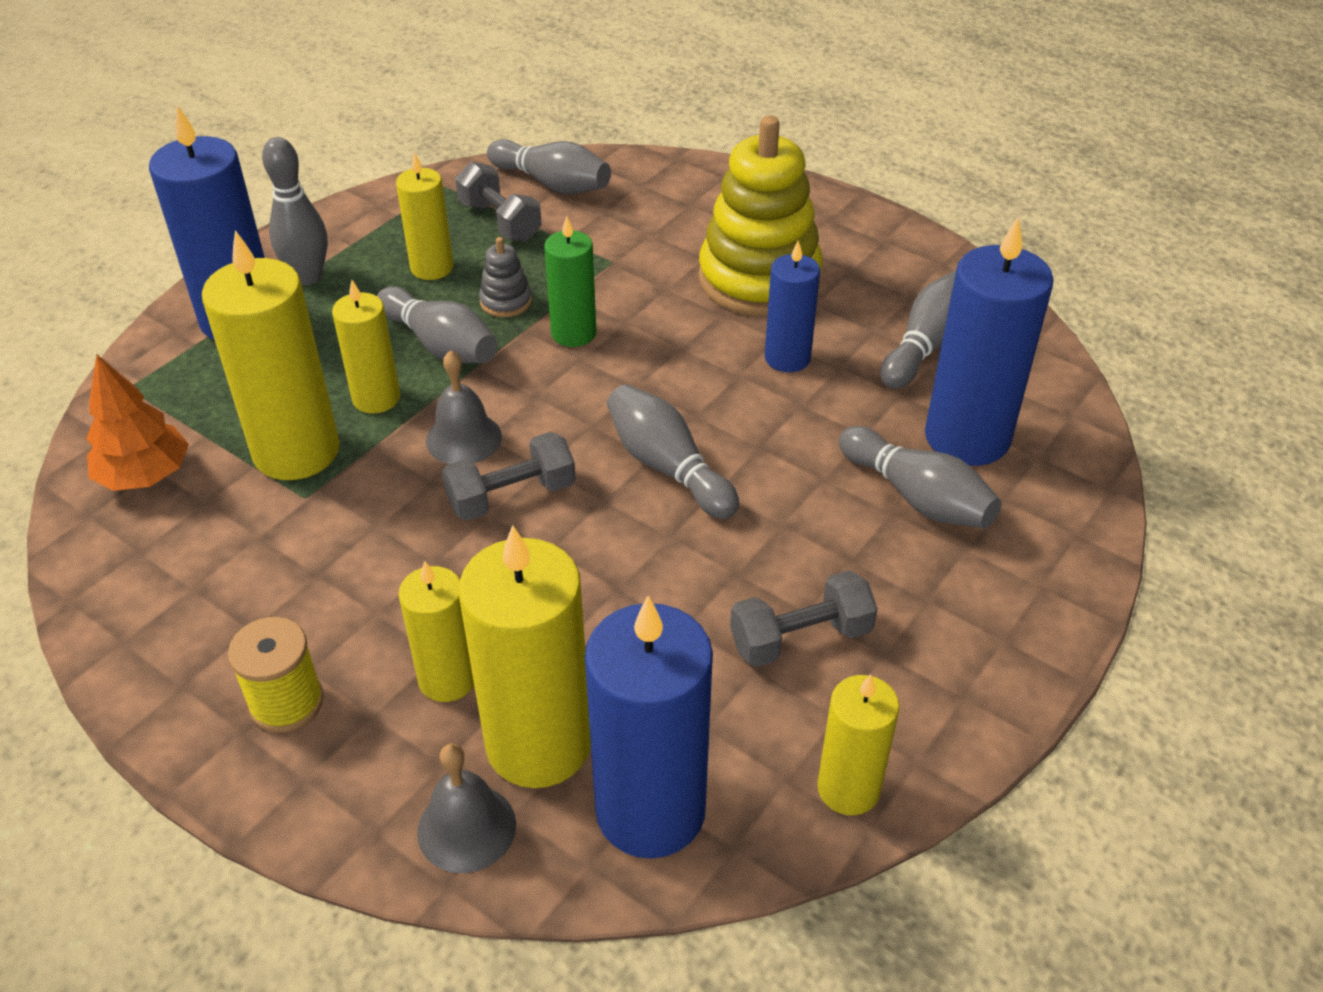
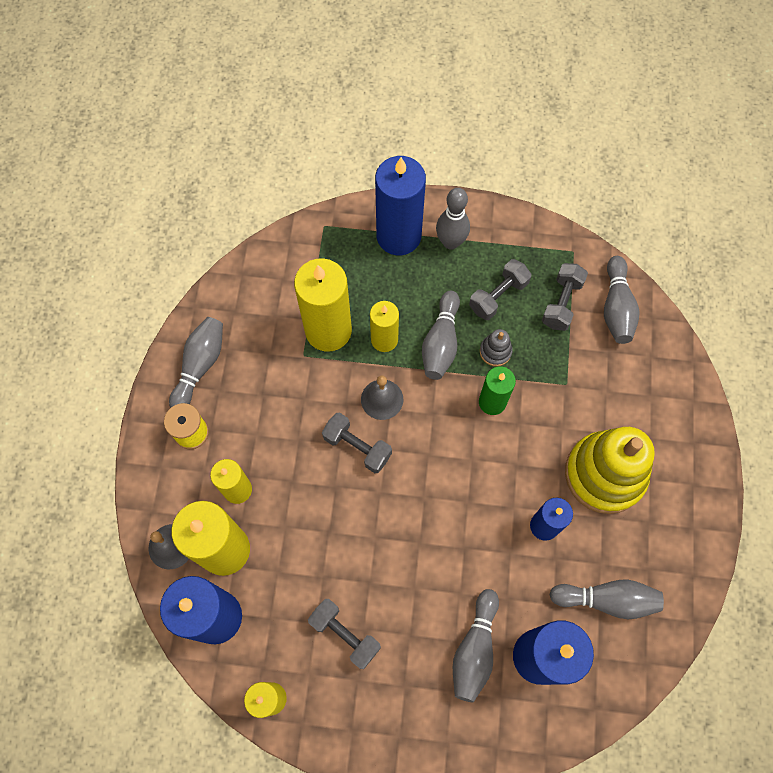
camera: 60 degrees right, 25 degrees up
(145, 476) = (276, 279): orange tree -> none
(432, 268) = (498, 296): yellow candle -> grey dumbbell
(668, 467) = (421, 509): grey bowling pin -> grey bowling pin (200, 366)

